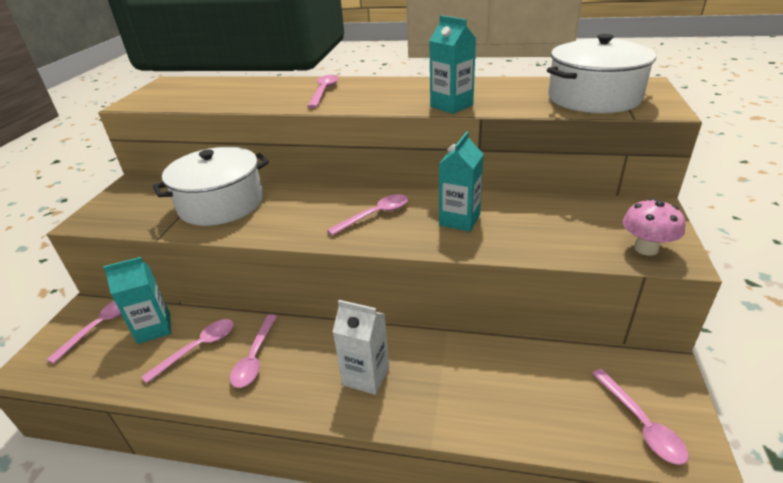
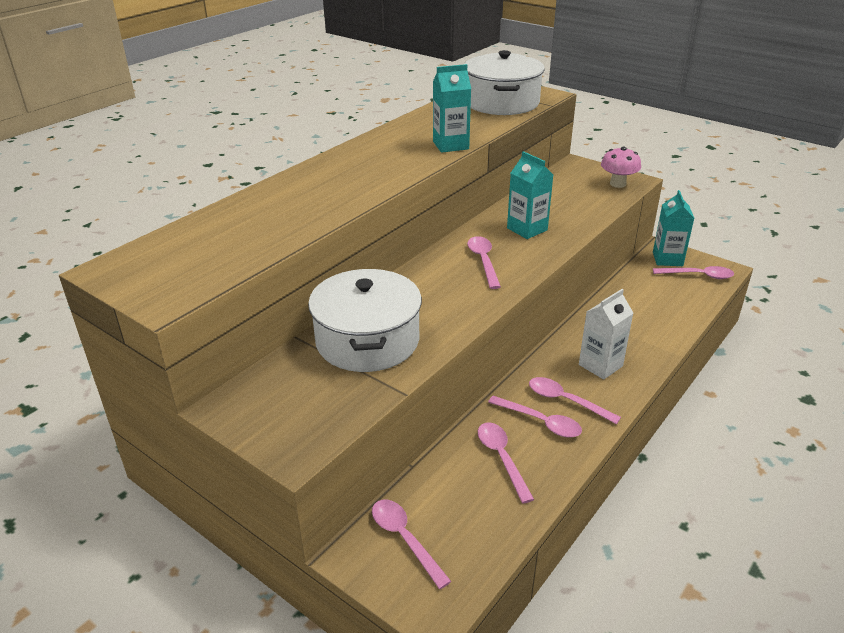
camera: 65 degrees left, 0 degrees up
(154, 328) = (444, 490): turquoise carton -> turquoise carton (667, 259)
(324, 91) = (326, 184): pink spoon -> pink spoon (565, 401)

